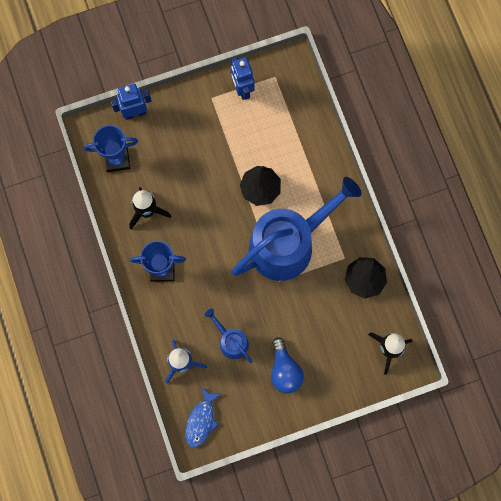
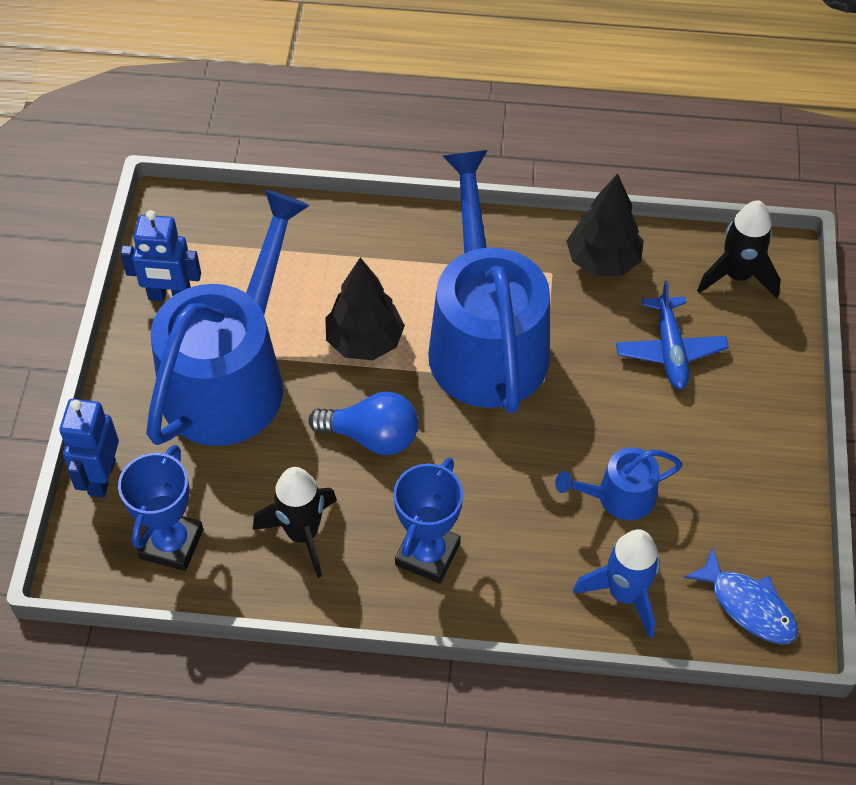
camera: 65 degrees left, 20 degrees down
(211, 140) = (230, 378): none -> blue watering can
(284, 370) = (709, 436): blue light bulb -> blue light bulb (372, 436)
(325, 333) = (670, 350): none -> blue plane

